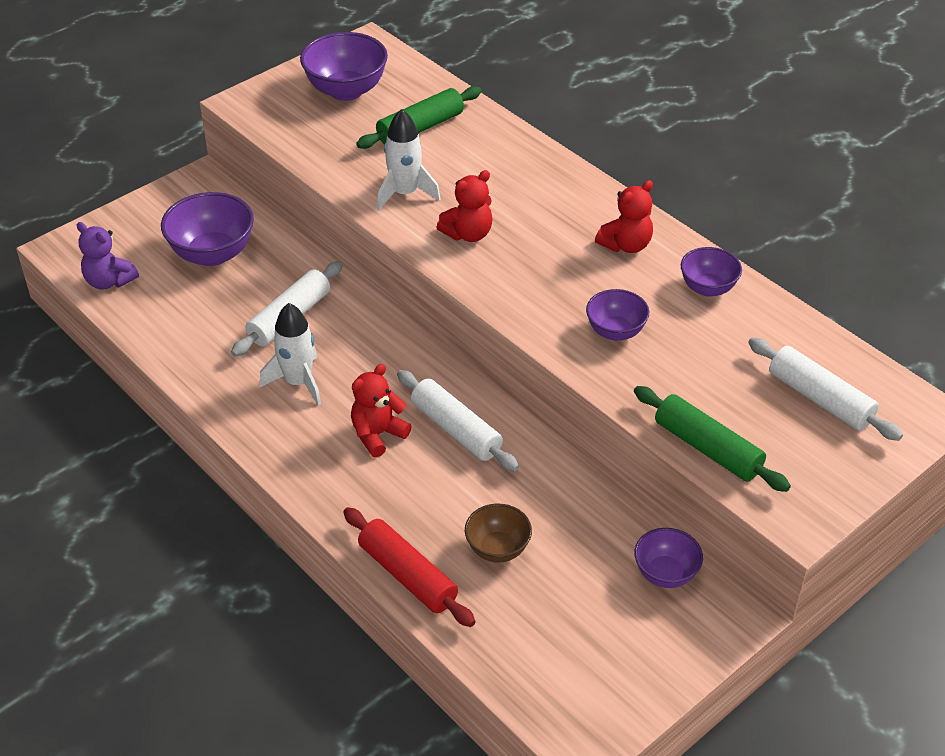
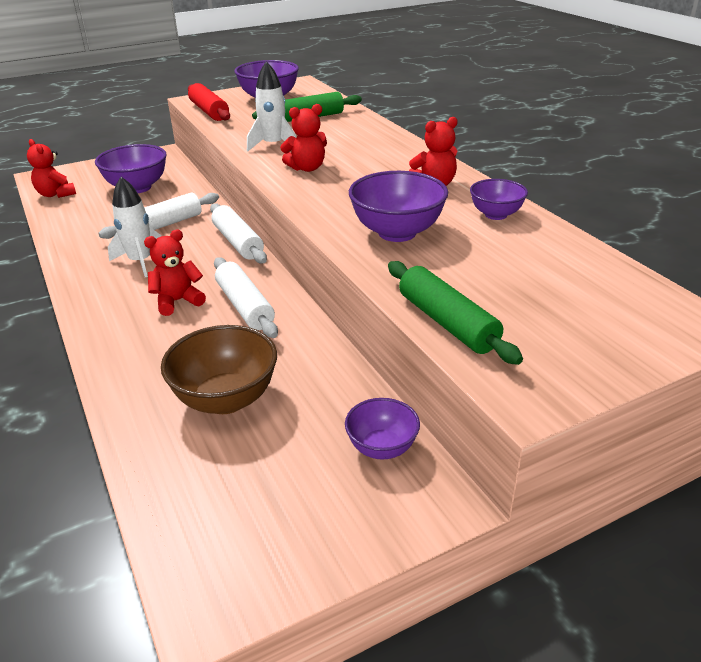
camera: 15 degrees right, 10 degrees down
(109, 281) = (56, 194): purple teddy bear -> red teddy bear
(407, 575) = (129, 407): red rolling pin -> red rolling pin (209, 111)
(497, 549) = (226, 399): brown bowl -> brown bowl, size x1.65
(615, 331) = (397, 232): purple bowl -> purple bowl, size x1.65
(820, 399) = (582, 299): white rolling pin -> white rolling pin (238, 242)

